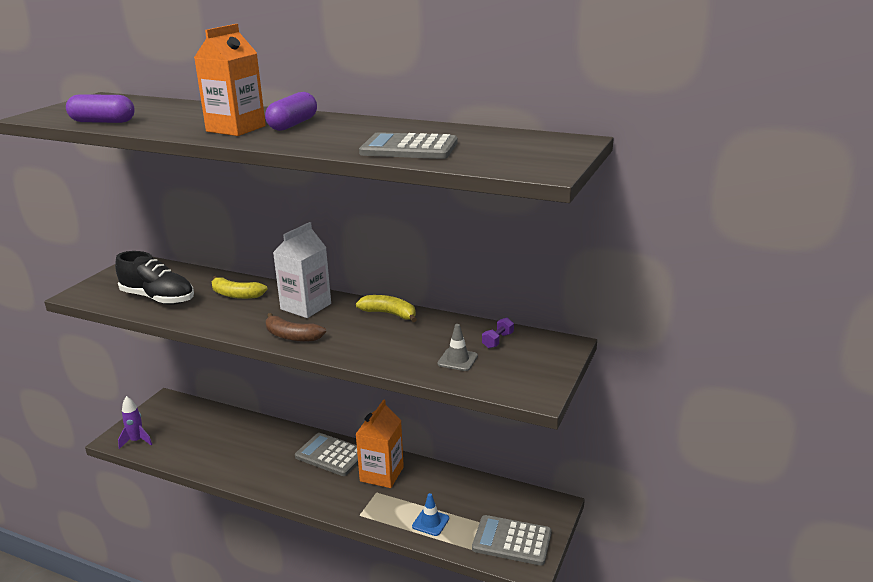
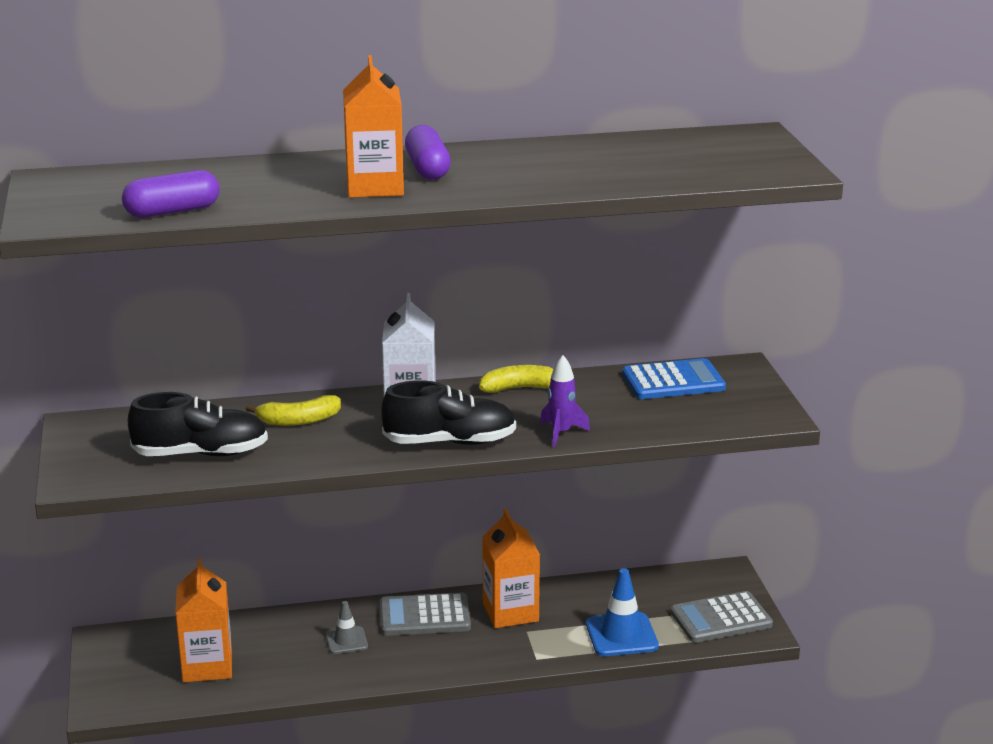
camera: 35 degrees left, 0 degrees up
(137, 441) = (138, 696): purple rocket -> purple rocket (561, 433)
(188, 437) = (207, 666): none -> orange carton
(292, 336) = (450, 442): brown banana -> black shoe
(409, 148) = (623, 173): grey calculator -> none
(430, 522) = (621, 635): blue traffic cone -> blue traffic cone, size x1.67
(457, 360) = (662, 410): grey traffic cone -> grey traffic cone (346, 640)
(498, 340) = (673, 381): purple dumbbell -> blue calculator

